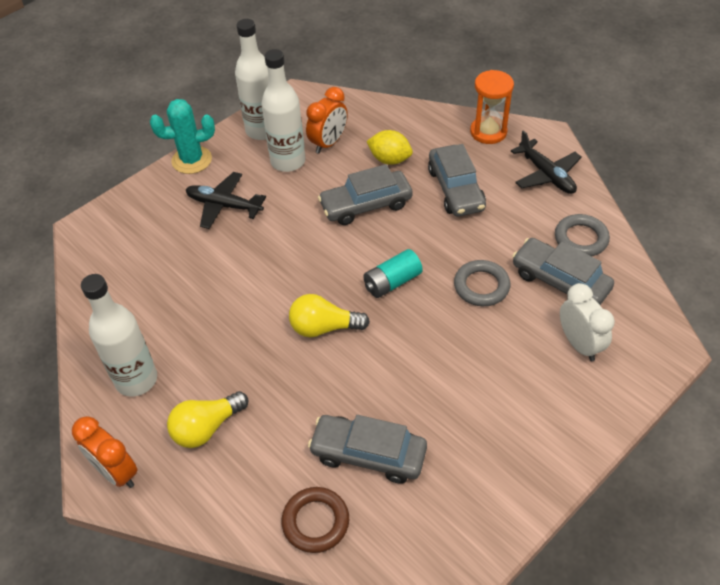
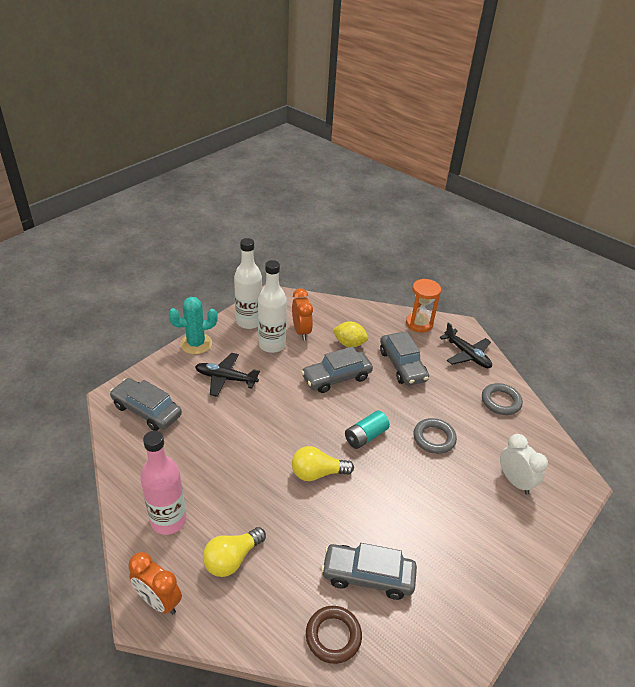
camera: 10 degrees left, 10 degrees down
(136, 379) = (168, 520): white bottle -> pink bottle
(328, 143) = (301, 331): orange clock -> orange clock turned 45 degrees counterclockwise
(560, 281) = (491, 433): grey car -> grey car (147, 410)

